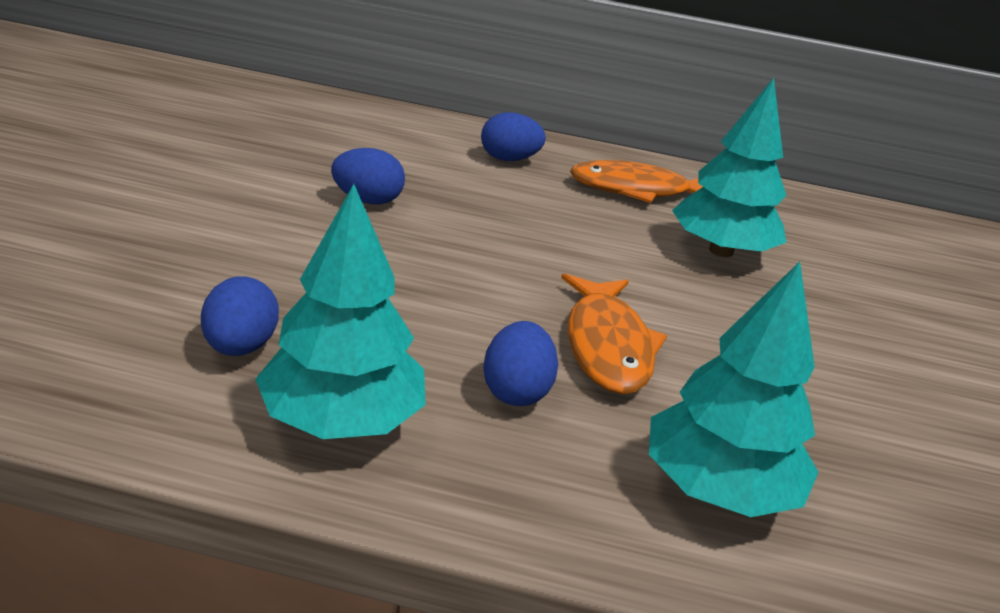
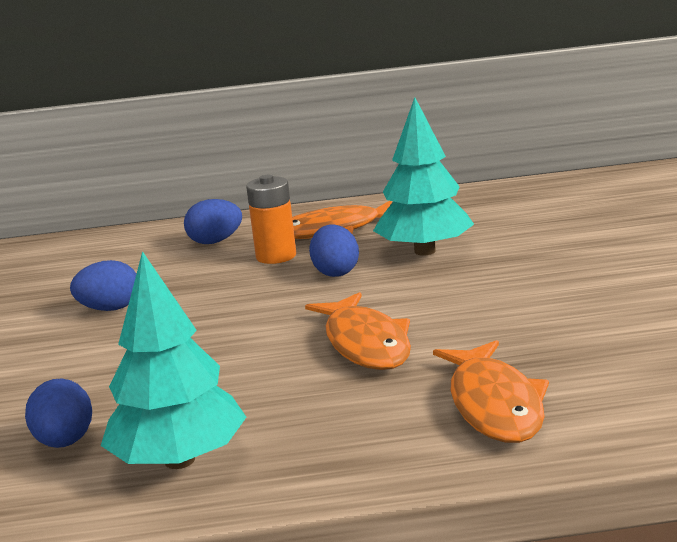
camera: 10 degrees left, 10 degrees down
(516, 391) = (308, 396): blue egg -> blue egg (335, 272)
(561, 199) = (276, 256): none -> orange battery
(718, 489) = (494, 405): turquoise tree -> orange fish

